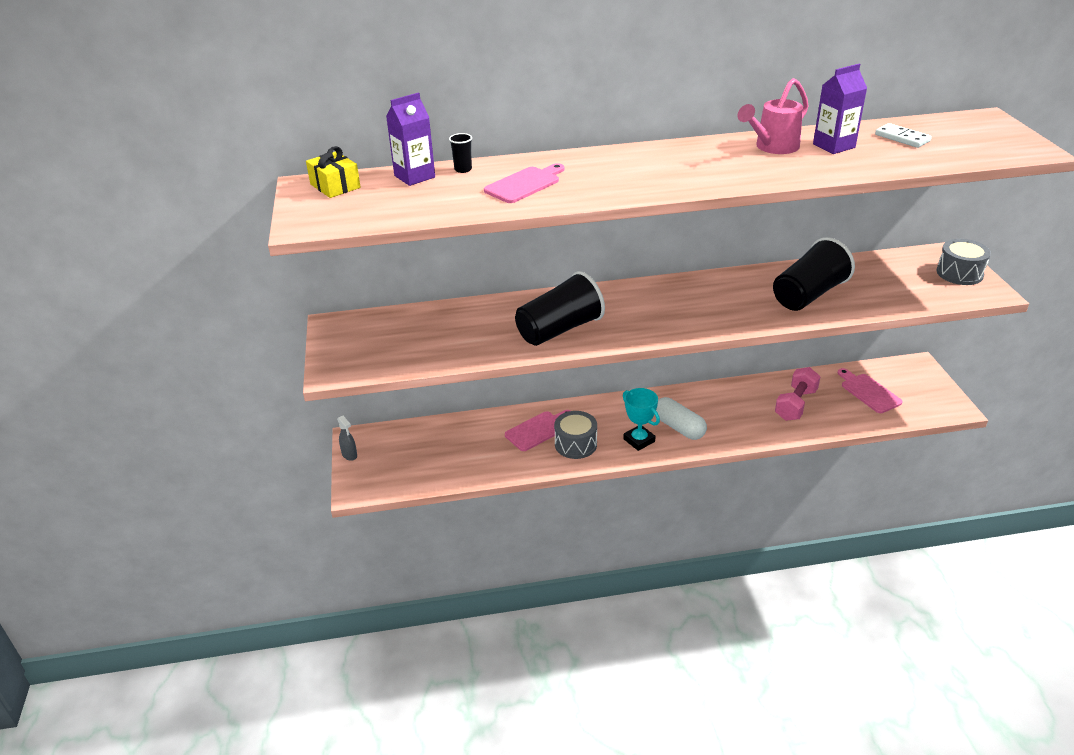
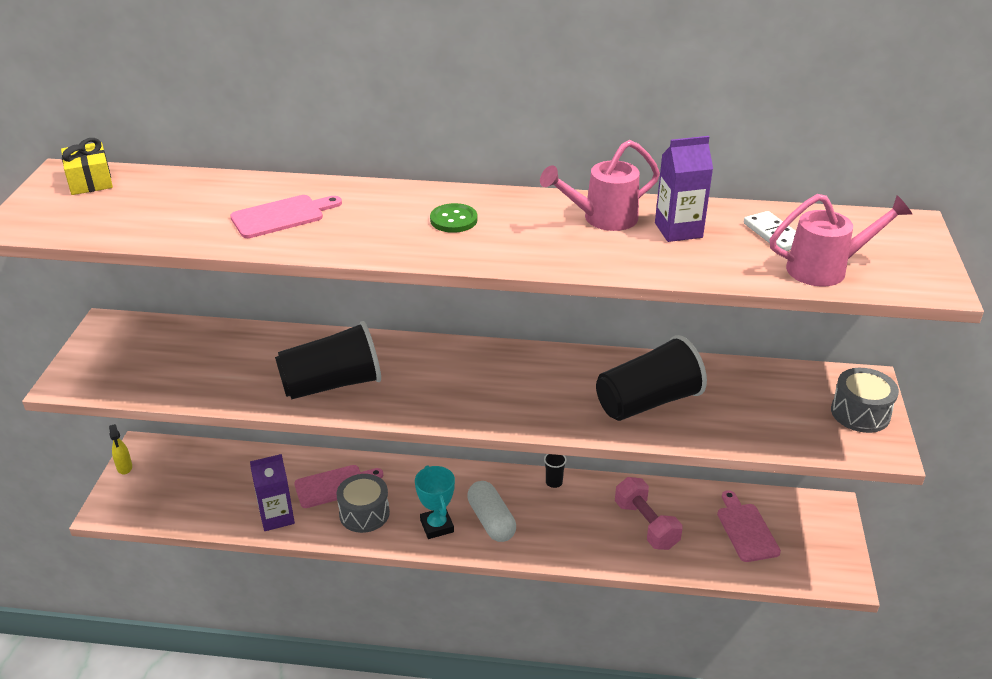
camera: 15 degrees right, 0 degrees up
(349, 455) = (124, 467): grey spray bottle -> yellow spray bottle
(414, 176) = (178, 184): purple carton -> purple carton (276, 517)
(463, 169) = (235, 184): black cup -> black cup (554, 482)
(663, 165) = (453, 220): none -> green button
(795, 404) = (646, 525): pink dumbbell -> pink dumbbell turned 75 degrees counterclockwise
(956, 152) = (825, 269): none -> pink watering can

